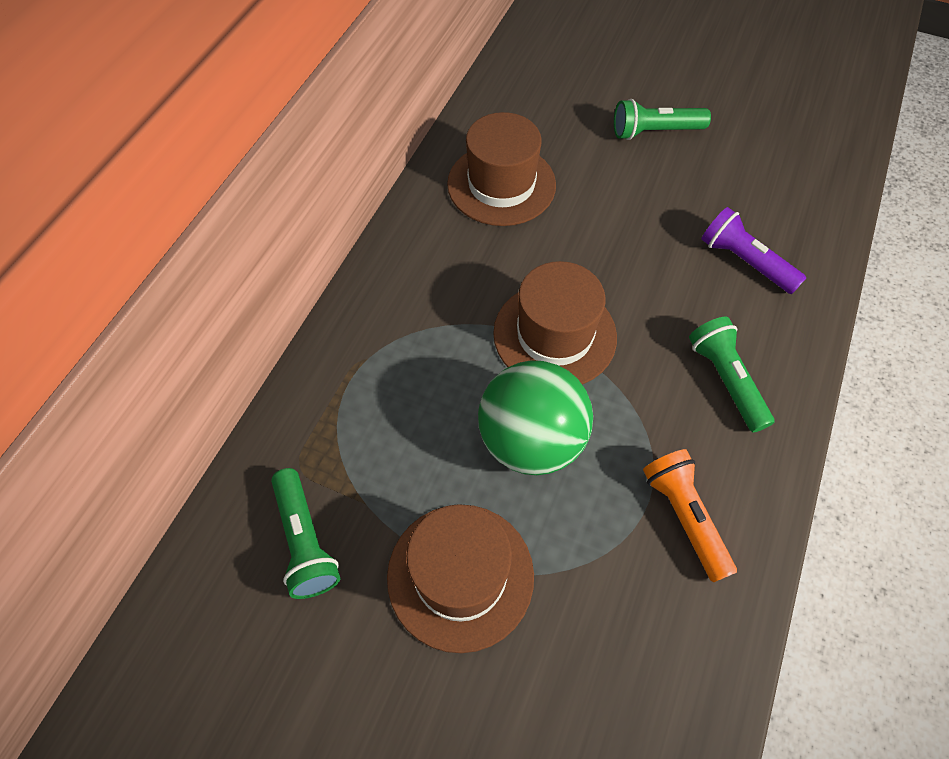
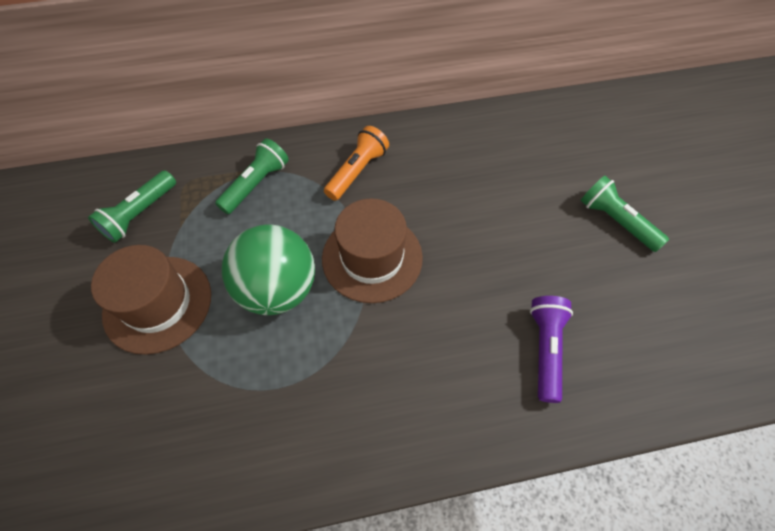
camera: 55 degrees right, 0 degrees up
(501, 184) = (472, 159): brown hat -> none
(684, 517) = (277, 420): orange flashlight -> orange flashlight (357, 171)
(726, 380) = (417, 391): green flashlight -> green flashlight (256, 184)

